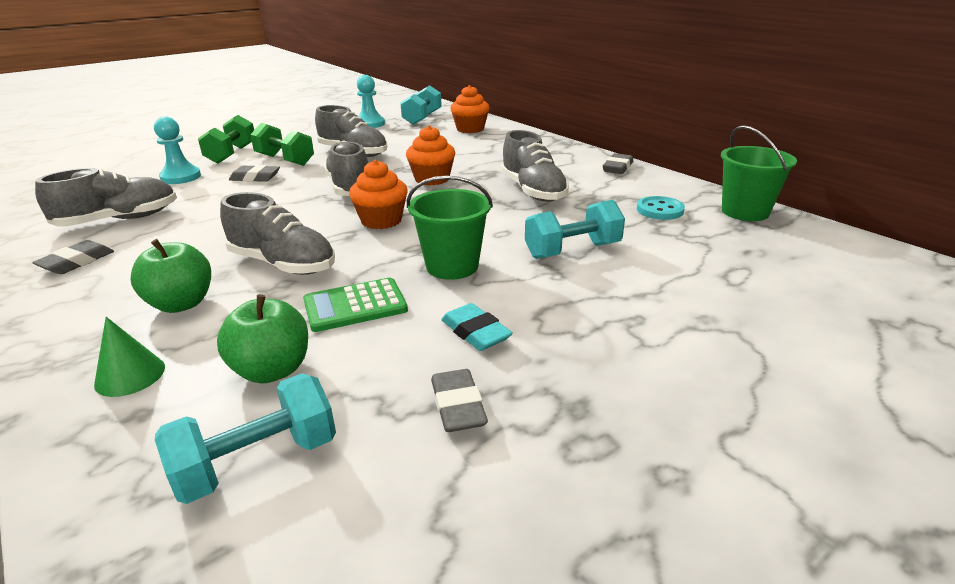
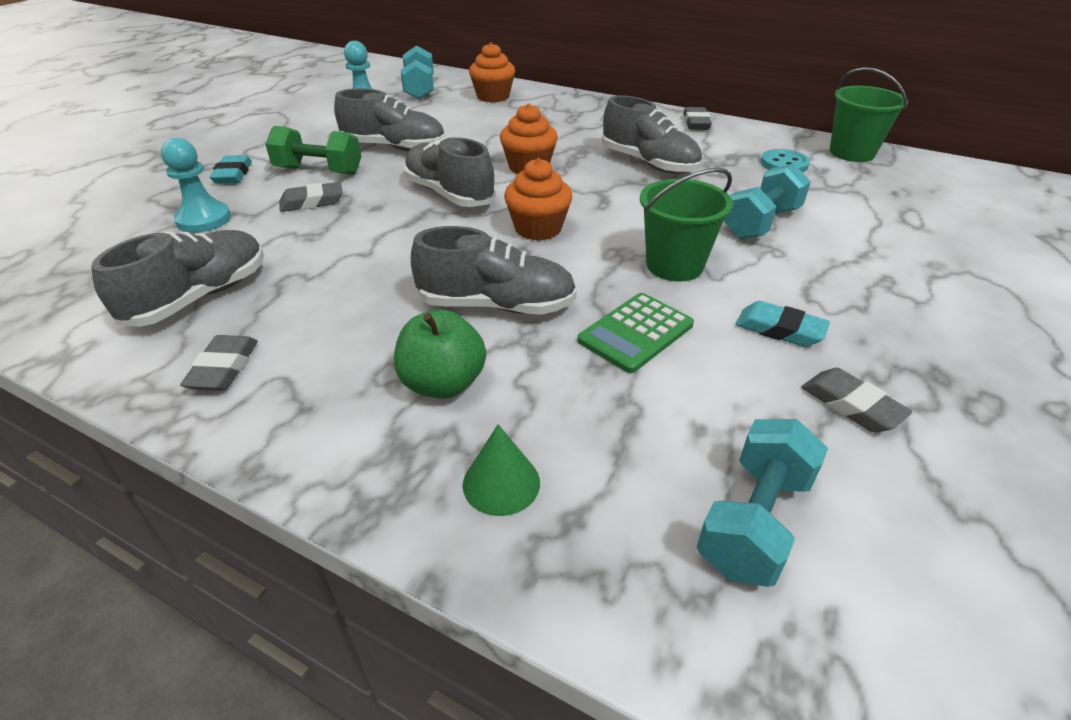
camera: 25 degrees left, 10 degrees up
(232, 154) = (233, 174): green dumbbell -> turquoise eraser
(272, 370) = (645, 426): green apple -> none

